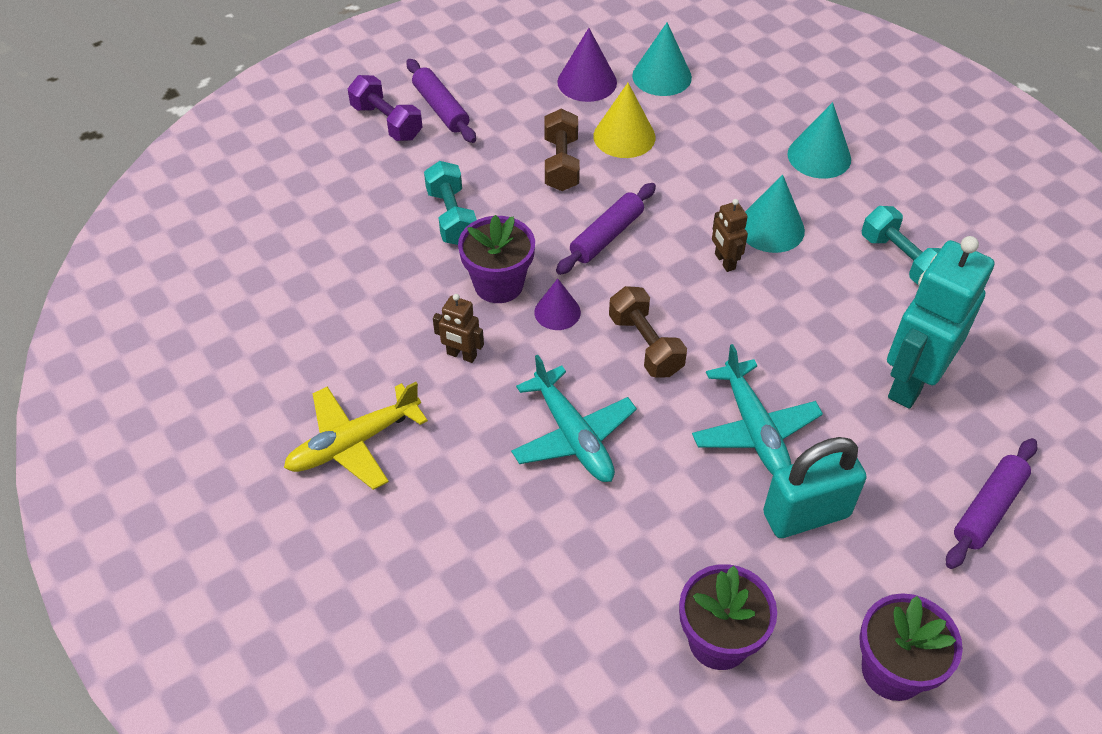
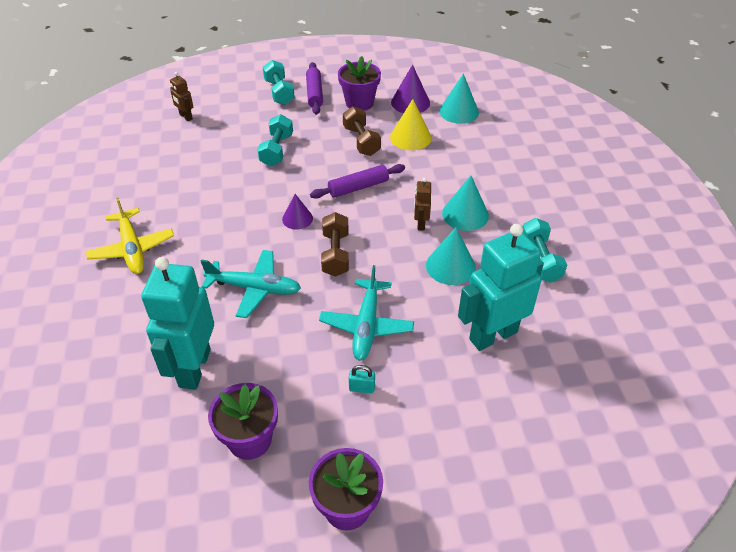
camera: 25 degrees right, 5 degrees down
(354, 443) = (132, 248): yellow plane -> yellow plane turned 105 degrees counterclockwise
(386, 122) = (279, 92): purple dumbbell -> turquoise dumbbell
(461, 355) = (225, 223): brown robot -> brown robot (185, 117)
(498, 284) = (275, 193): purple flower pot -> purple flower pot (359, 103)
(561, 164) = (361, 141): brown dumbbell -> brown dumbbell turned 45 degrees counterclockwise
(573, 435) = (254, 288): turquoise plane -> turquoise plane turned 75 degrees counterclockwise
(576, 578) = (194, 368): none -> turquoise robot
(806, 515) = (362, 388): turquoise padlock -> turquoise padlock, size x0.41
(819, 156) = (528, 183): turquoise cone -> turquoise cone (450, 266)
(988, 509) = (489, 434): purple rolling pin -> none

